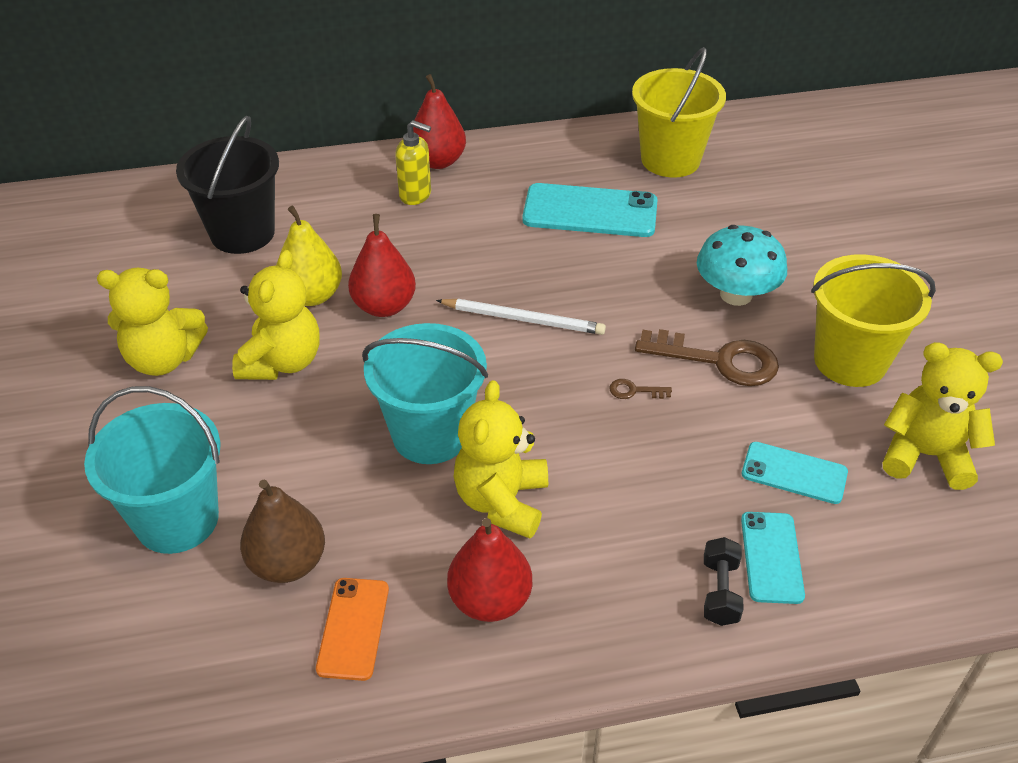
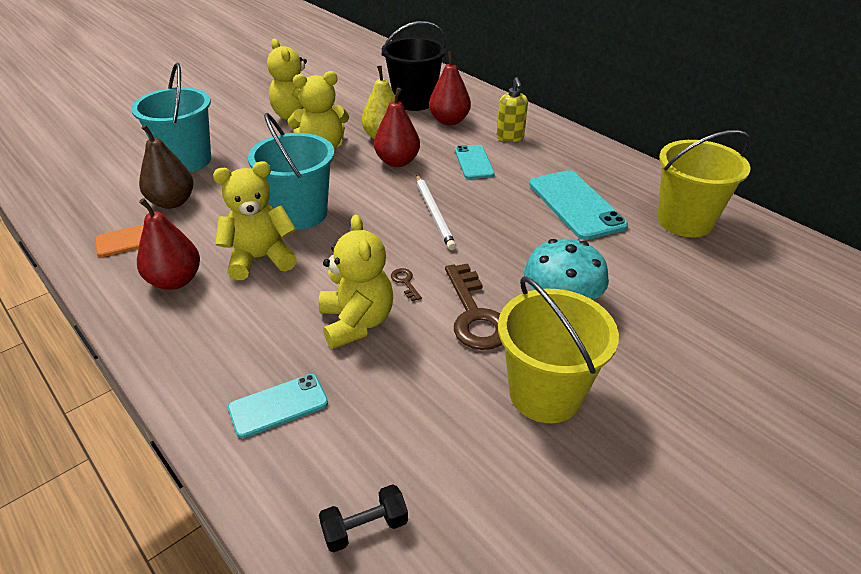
camera: 60 degrees right, 5 degrees down
(438, 161) = (552, 134): red pear -> red pear (449, 121)
(720, 592) = (229, 386): black dumbbell -> black dumbbell (365, 528)
(794, 473) = (379, 394): turquoise phone -> turquoise phone (474, 162)
(925, 455) = (463, 481): yellow teddy bear -> yellow teddy bear (356, 322)

